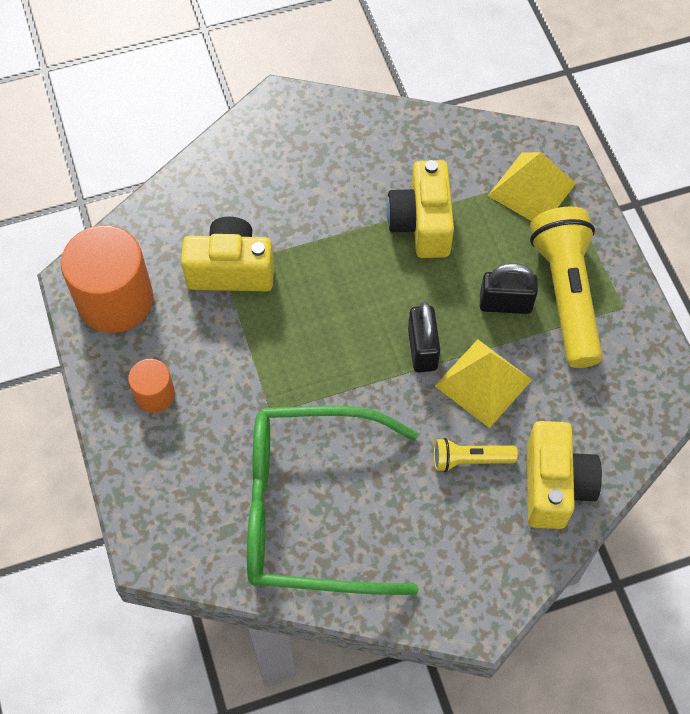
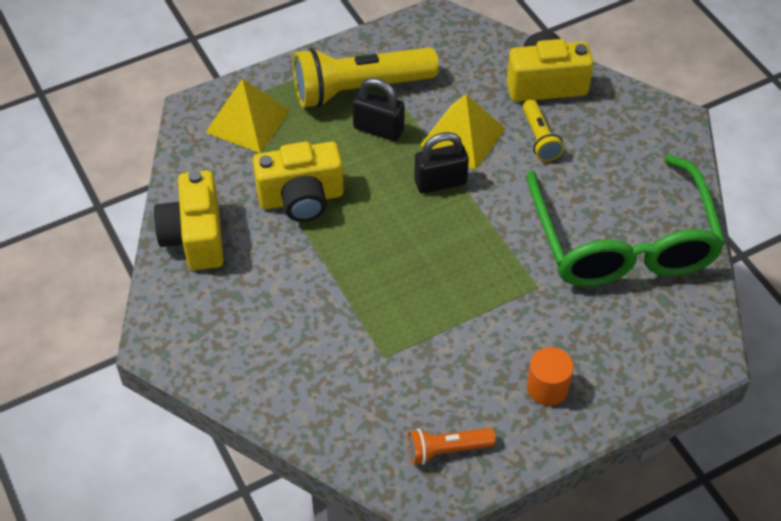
camera: 100 degrees left, 10 degrees down
(115, 300) = (447, 450): orange cylinder -> orange flashlight
(231, 270) = (387, 349): yellow camera -> yellow camera (195, 237)
(505, 304) = (378, 129): black padlock -> black padlock turned 60 degrees counterclockwise

